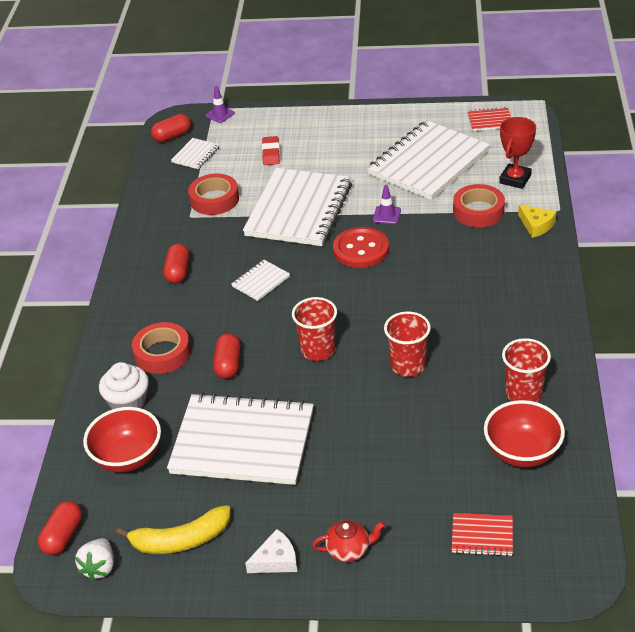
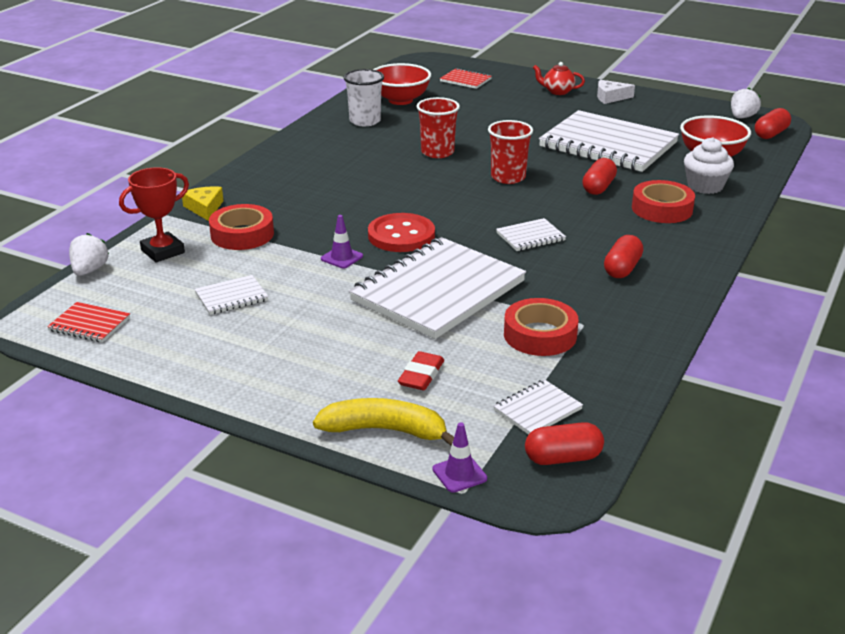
camera: 160 degrees left, 10 degrees down
(181, 540) = (676, 116): yellow banana -> yellow banana (385, 430)
(428, 163) = (231, 297): white notebook -> white notebook, size x0.42
(523, 394) = (365, 121): red cup -> white cup
(542, 151) = (89, 270): none -> white strawberry

